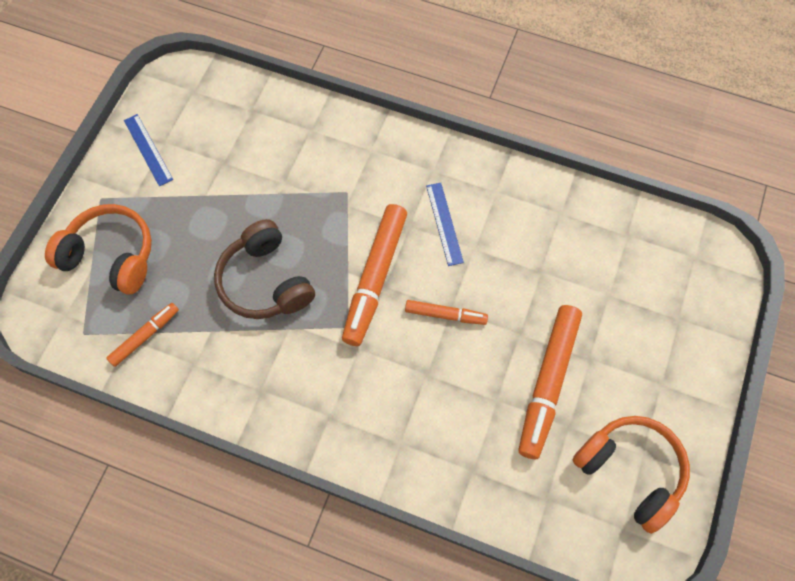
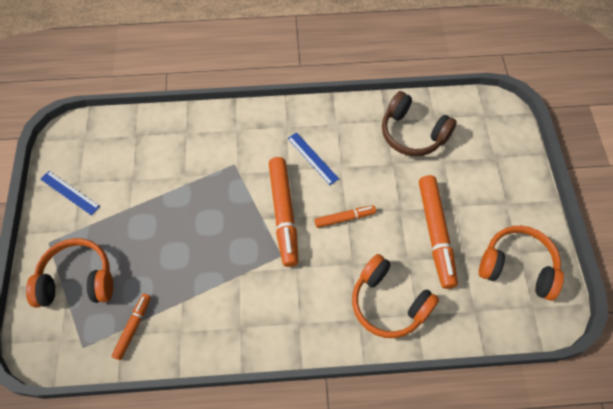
camera: 25 degrees left, 5 degrees down
(266, 281) = (206, 249): brown headphones -> brown headphones (413, 133)
(445, 441) = (389, 303): none -> orange headphones

